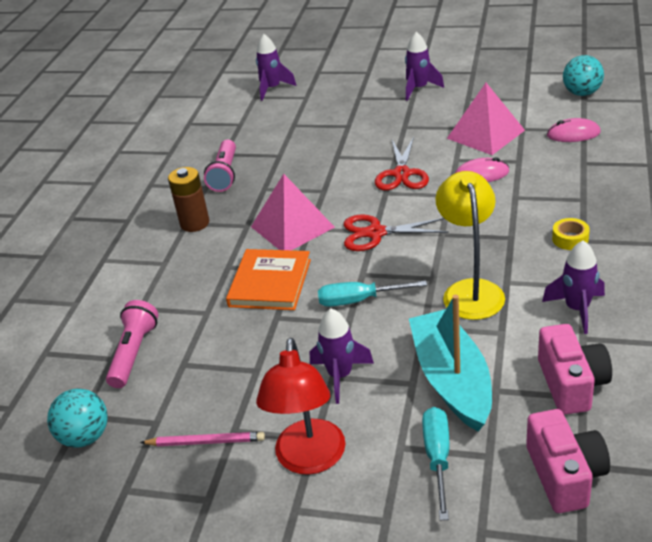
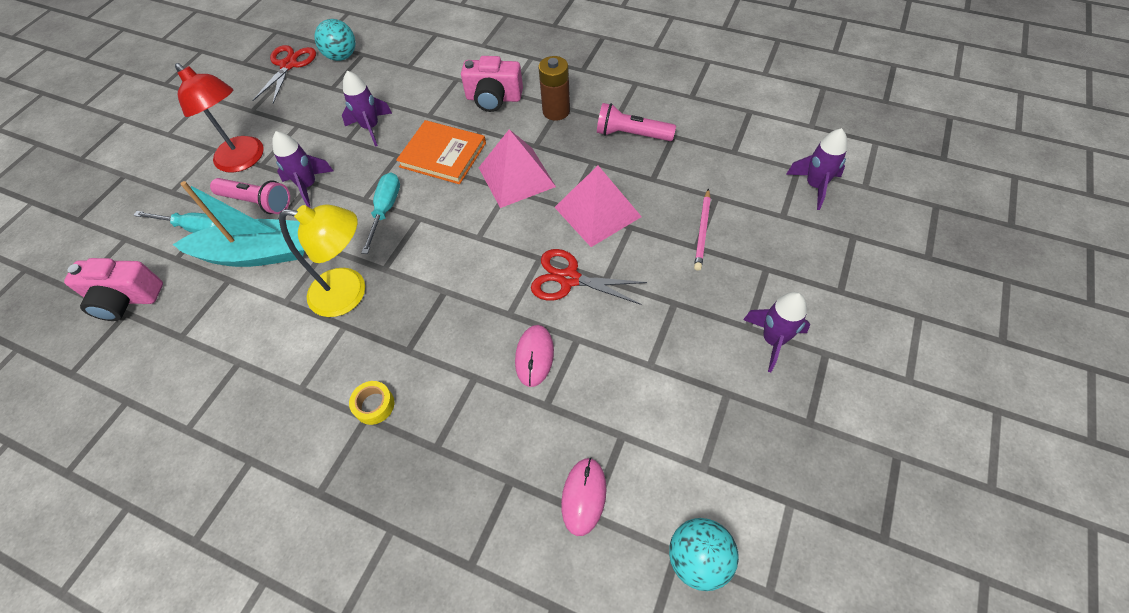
camera: 100 degrees right, 20 degrees up
(134, 353) = (406, 76): pink flashlight -> pink flashlight (257, 202)
(205, 442) = (297, 110): pink pencil -> pink pencil (702, 231)
(309, 460) = (245, 160): red lamp -> red lamp turned 150 degrees counterclockwise
(375, 233) = (474, 237): red scissors -> red scissors (288, 65)
(485, 134) = (624, 387): pink pyramid -> pink pyramid (597, 212)
(571, 384) = (197, 334): pink camera -> pink camera (494, 98)
(577, 309) = (274, 371): purple rocket -> purple rocket (371, 128)

